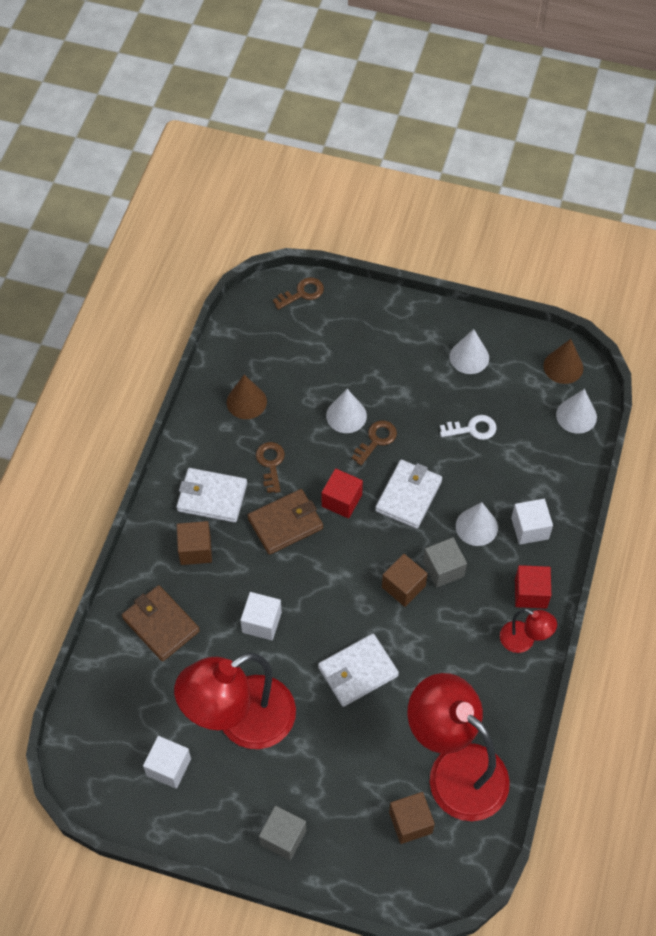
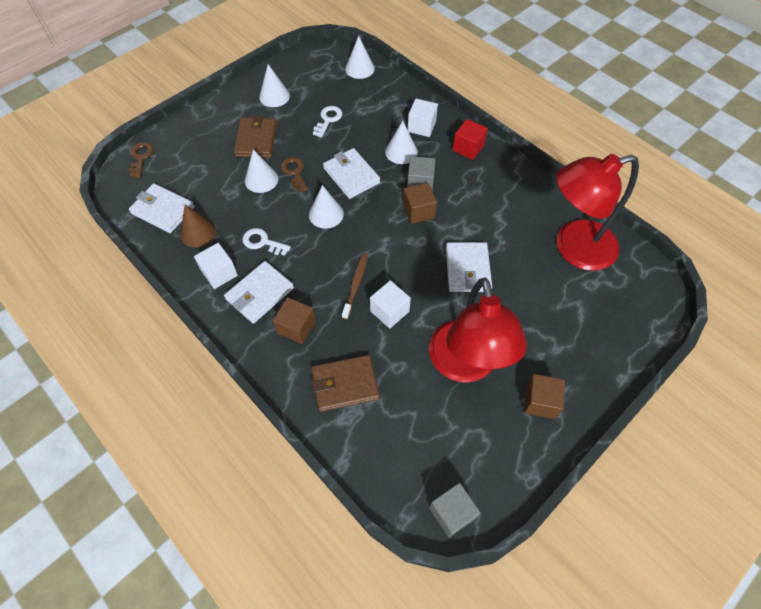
camera: 60 degrees left, 0 degrees up
(169, 767) = (476, 440): white cube -> white cube (219, 273)
(252, 355) = (163, 210): none -> white wallet
(271, 464) = (262, 242): brown key -> white key
(273, 575) = (355, 285): none -> brown toothbrush
(283, 837) = (577, 382): grey cube -> grey cube (452, 513)
(285, 523) = (318, 256): brown wallet -> brown wallet (256, 140)
(341, 500) = (326, 214): red cube -> white cone
(410, 822) = (601, 293): brown cube -> brown cube (540, 401)
(524, 641) = (500, 167): red lamp -> none
(563, 366) = (320, 58): brown cone -> none

